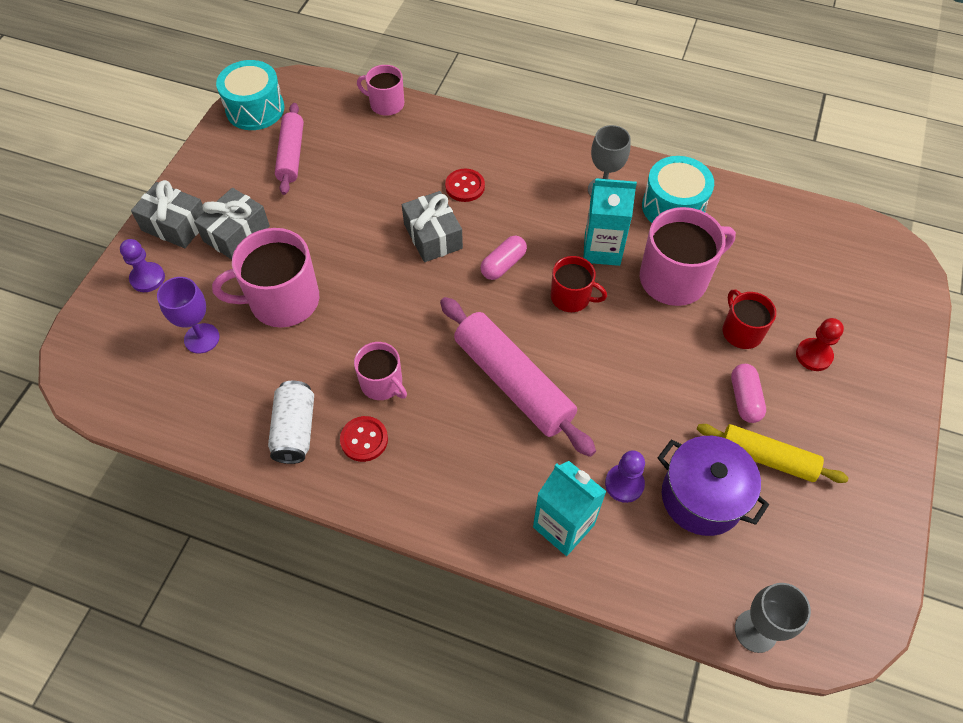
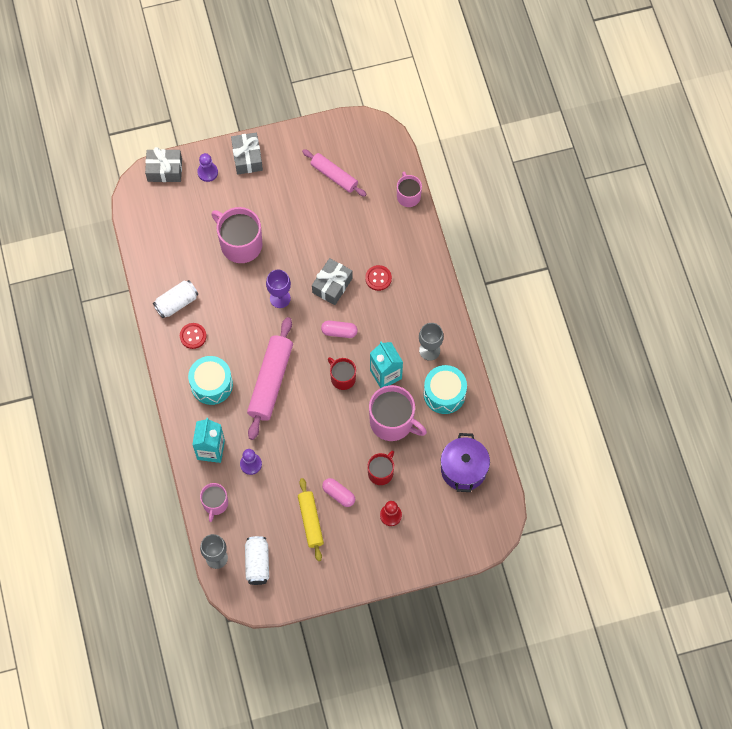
camera: 55 degrees right, 10 degrees up
(201, 338) = (193, 224): purple goblet -> purple goblet (280, 298)
(236, 233) = (263, 190): grey gift -> grey gift (164, 170)
(255, 109) = (352, 132): turquoise drum -> turquoise drum (211, 384)
(291, 155) = (334, 176): pink rolling pin -> pink rolling pin turned 75 degrees clockwise
(382, 383) = (227, 323): pink mug -> pink mug (215, 504)
(571, 297) = (342, 378): red mug -> red mug turned 150 degrees clockwise
(702, 497) = (268, 502): purple pot -> purple pot (463, 469)
(744, 399) = (338, 494): pink capsule -> pink capsule turned 75 degrees clockwise
(798, 573) = (257, 563): none -> white can

